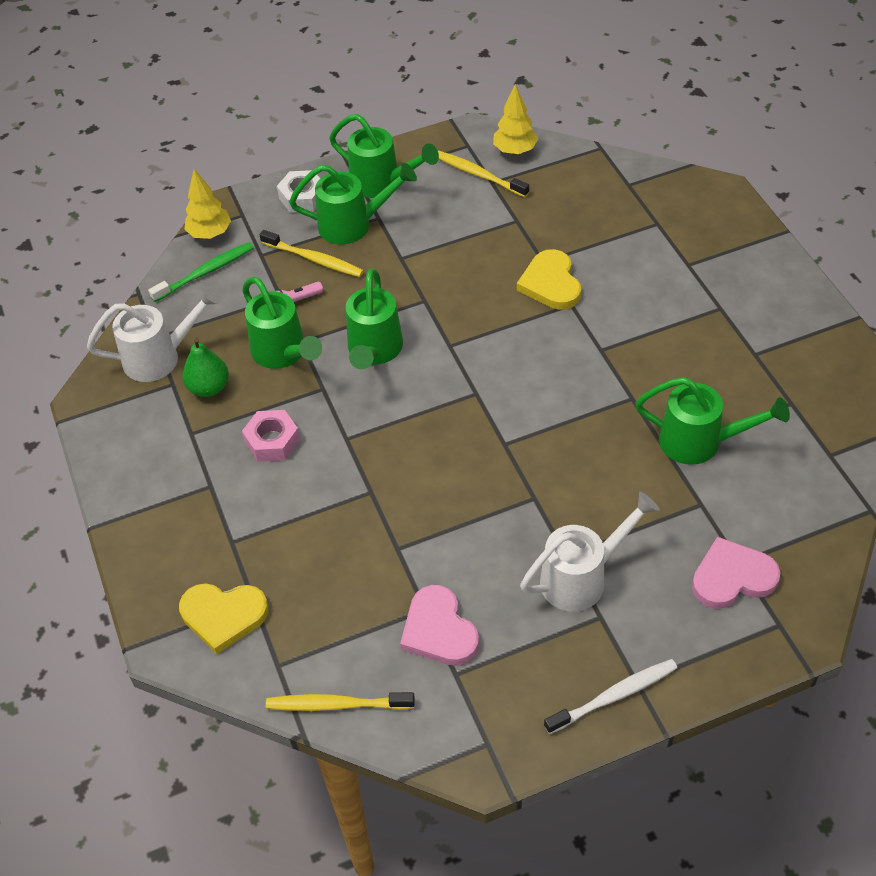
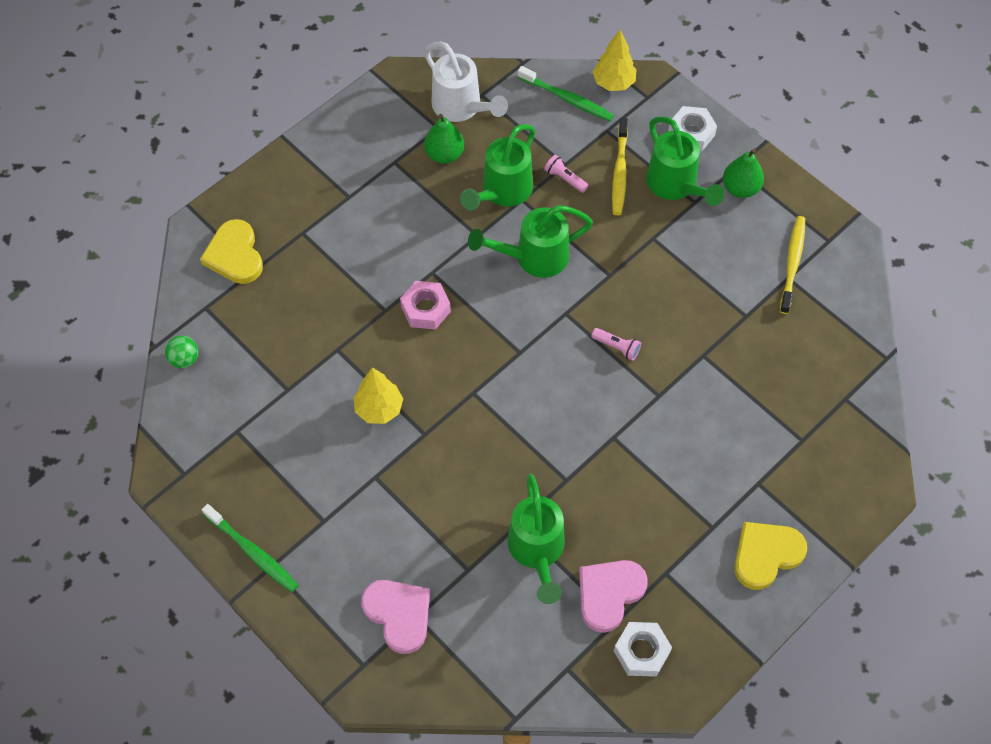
camera: 65 degrees right, 10 degrees up
(272, 441) = (408, 221): pink nut -> pink nut (425, 309)
(336, 704) = (184, 359): yellow toothbrush -> green ball
(382, 183) = (740, 188): green watering can -> green pear
(439, 630) = (271, 406): pink heart -> pink heart (609, 594)
(506, 318) = (617, 347): none -> pink flashlight
(515, 150) = (842, 283): yellow tree -> yellow tree (379, 409)
(551, 283) = (677, 370): yellow heart -> yellow heart (766, 555)
(581, 578) = (356, 495): white watering can -> none
(614, 696) = (252, 552): white toothbrush -> green toothbrush
(828, 394) = (641, 652): none -> white nut

